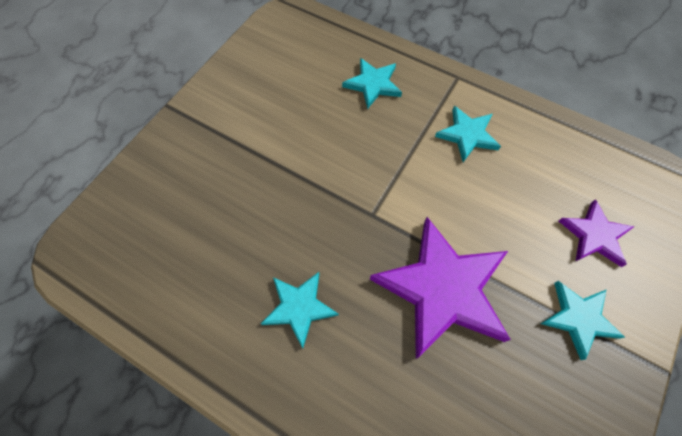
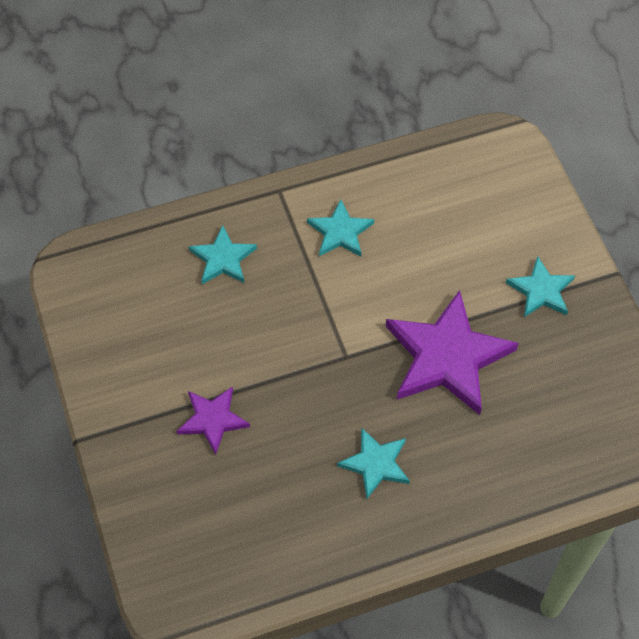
camera: 50 degrees left, 5 degrees down
(594, 235) = (496, 225): purple star -> purple star (212, 420)

